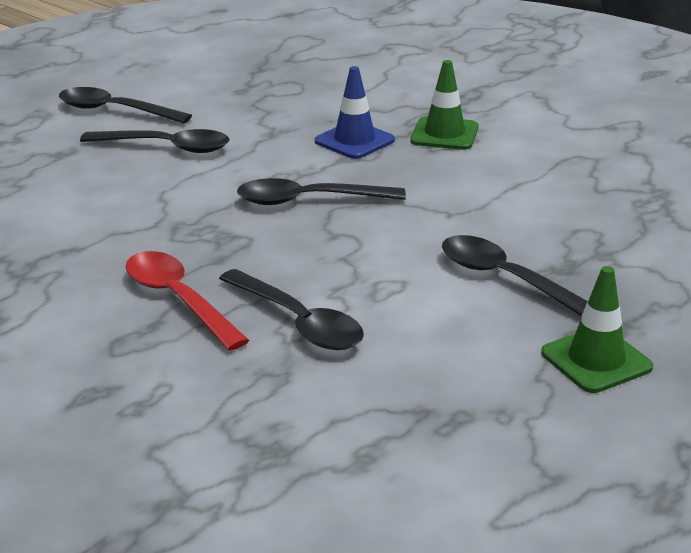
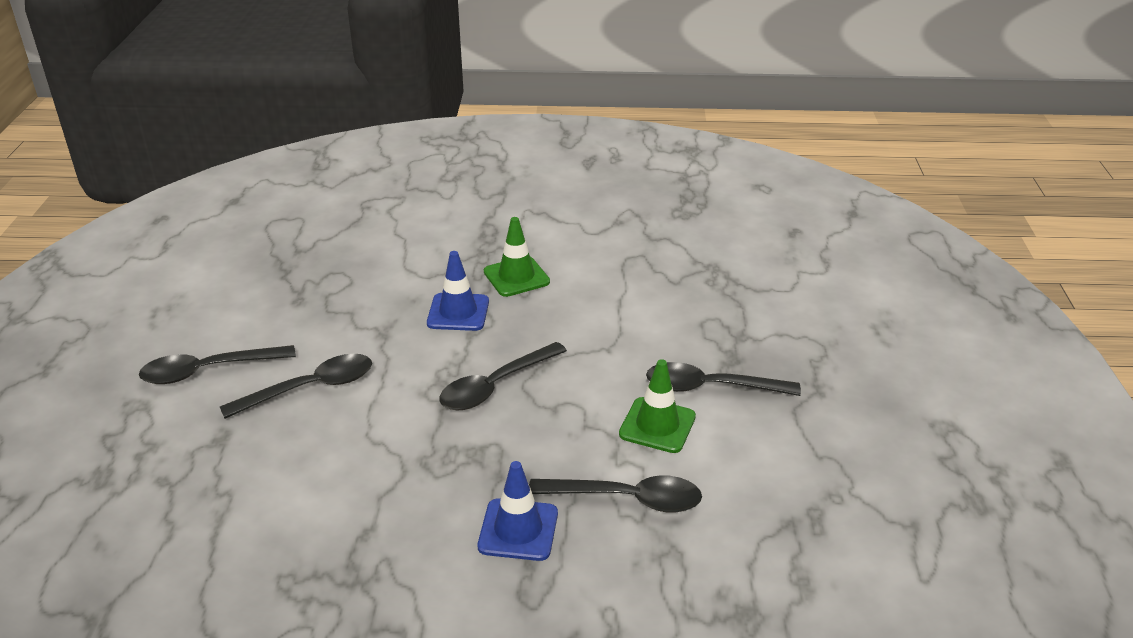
camera: 40 degrees left, 5 degrees up
(178, 300) = (518, 530): red spoon -> blue traffic cone
(596, 360) = (833, 423): green traffic cone -> green traffic cone (657, 425)

